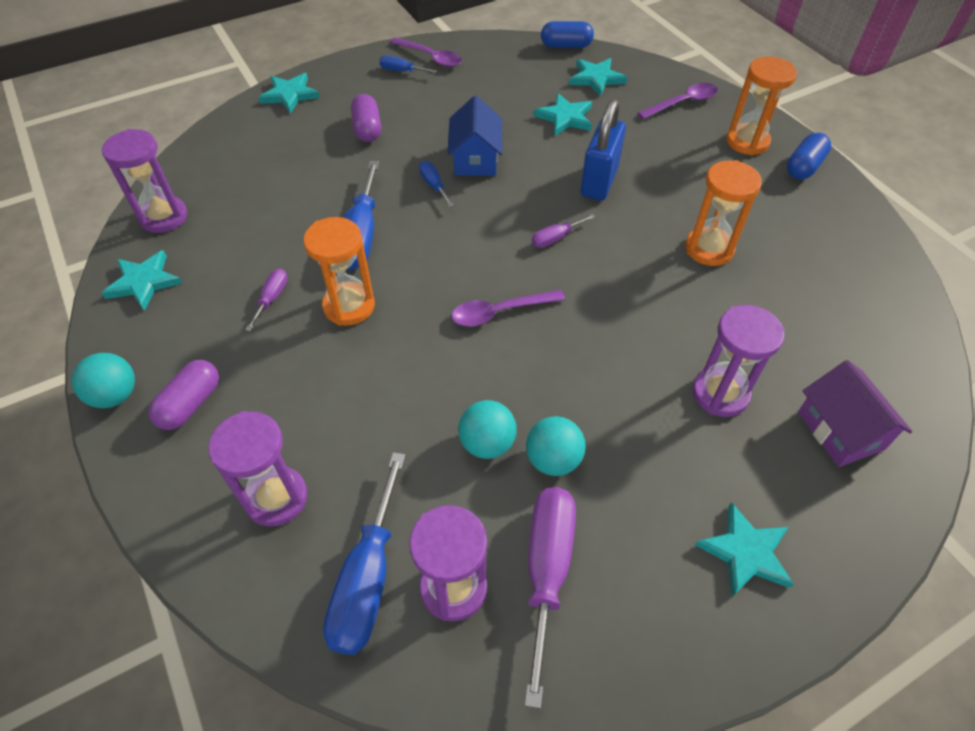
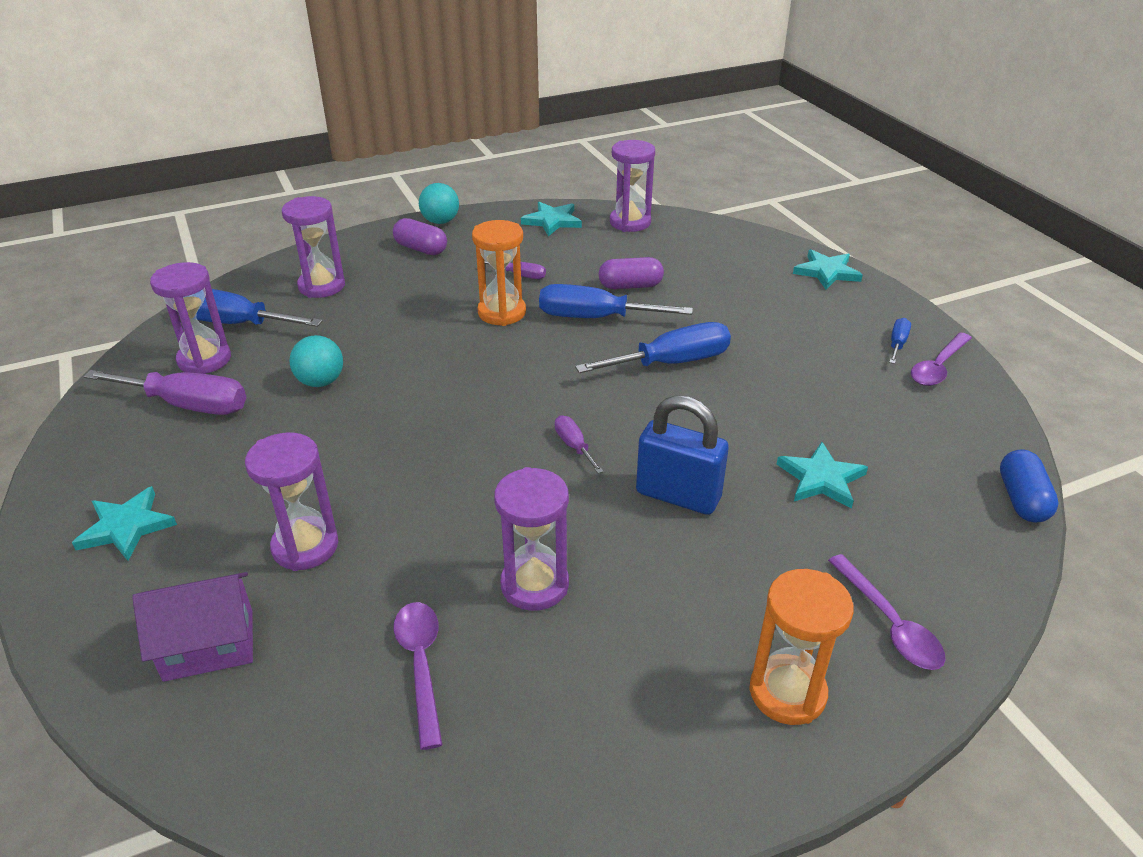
camera: 95 degrees right, 15 degrees down
(367, 129) = (770, 320): purple capsule -> purple capsule (630, 286)
(434, 185) = (671, 363): blue screwdriver -> blue screwdriver, size x2.03
(475, 159) = (720, 394): blue house -> none
(499, 312) = (470, 398): purple spoon -> purple spoon (421, 664)
(553, 460) = (285, 417): turquoise ball -> none
(596, 78) = (934, 524): turquoise star -> none
(709, 249) = (534, 585): orange hourglass -> purple hourglass
(803, 167) = (720, 762): blue capsule -> none

